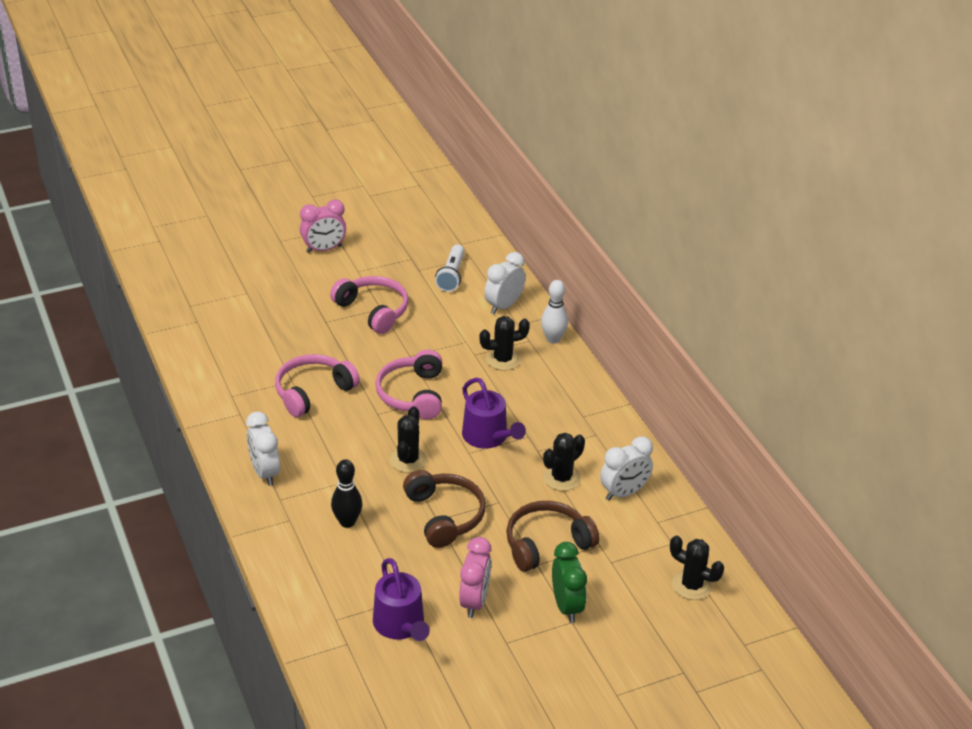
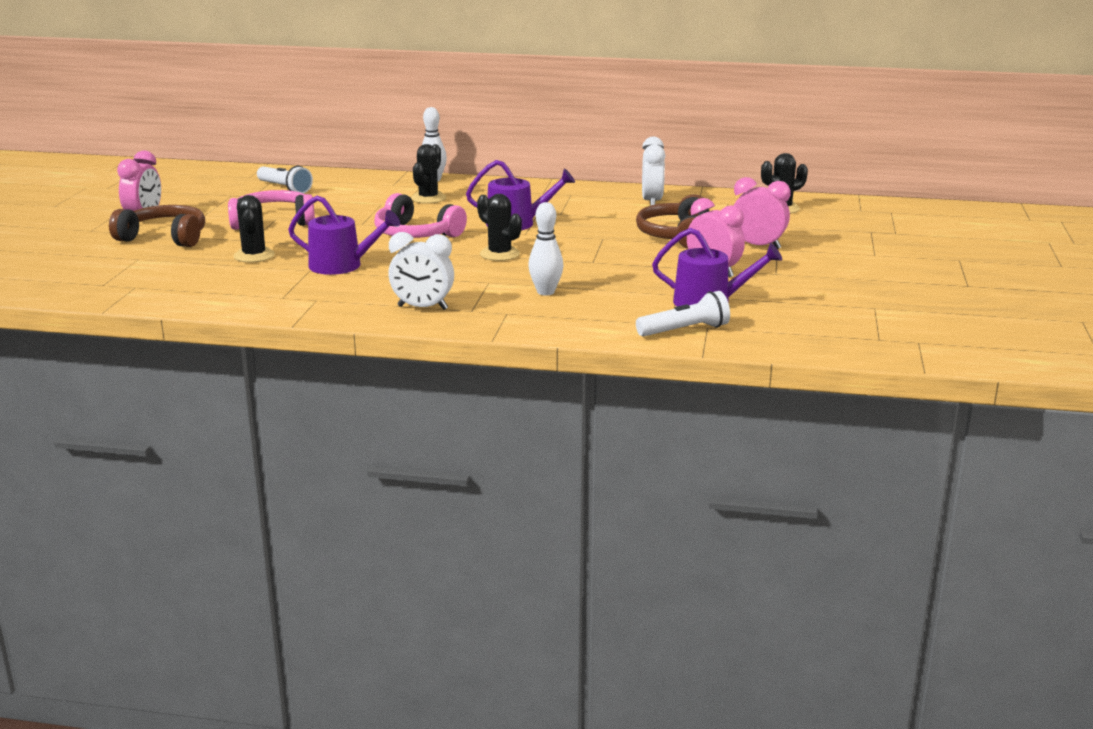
camera: 55 degrees left, 15 degrees down
(313, 392) = (342, 266): pink headphones -> purple watering can
(329, 633) = (685, 330): none -> white flashlight
(347, 522) = (545, 292): black bowling pin -> white bowling pin
(444, 516) = (592, 258): brown headphones -> brown headphones (165, 237)
(503, 306) = (361, 183): white clock -> none
(561, 478) = (605, 214): black cactus -> black cactus (254, 256)
(567, 606) = (758, 246): green clock -> pink clock

